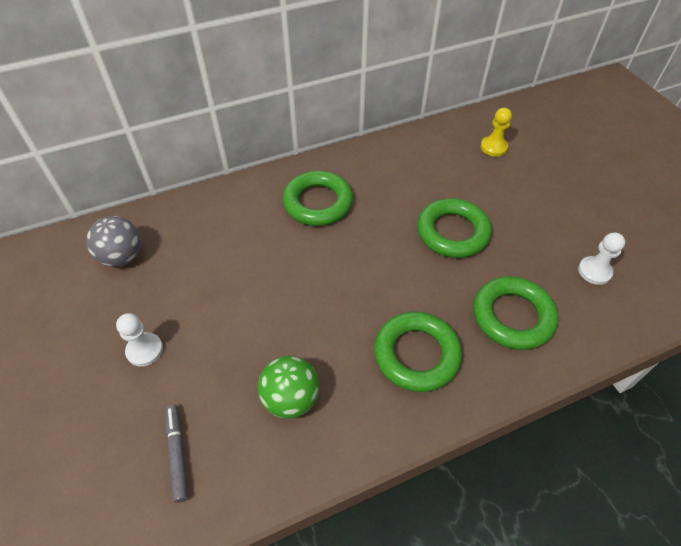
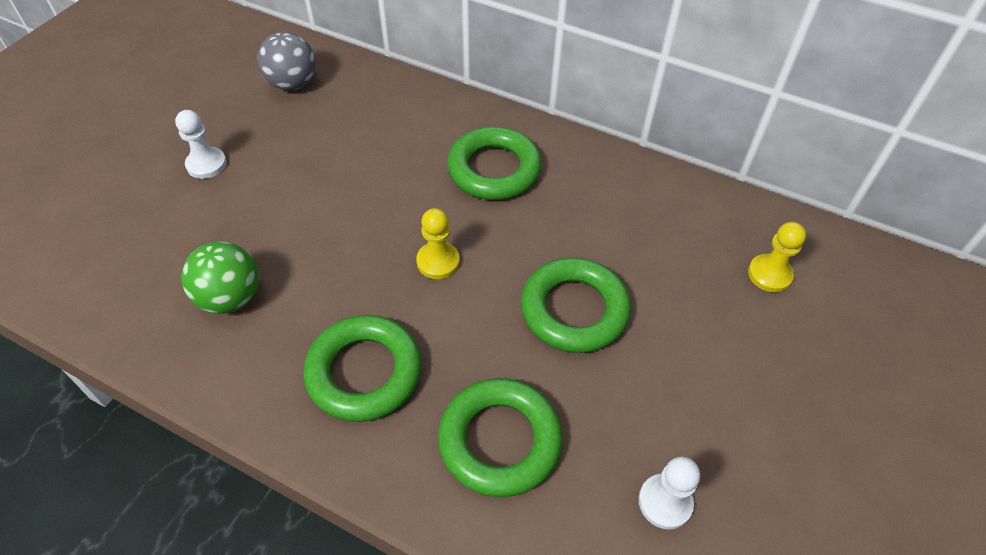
camera: 50 degrees right, 0 degrees up
(177, 453) = (119, 254): grey marker -> none
(364, 270) = (438, 261): none -> yellow pawn

